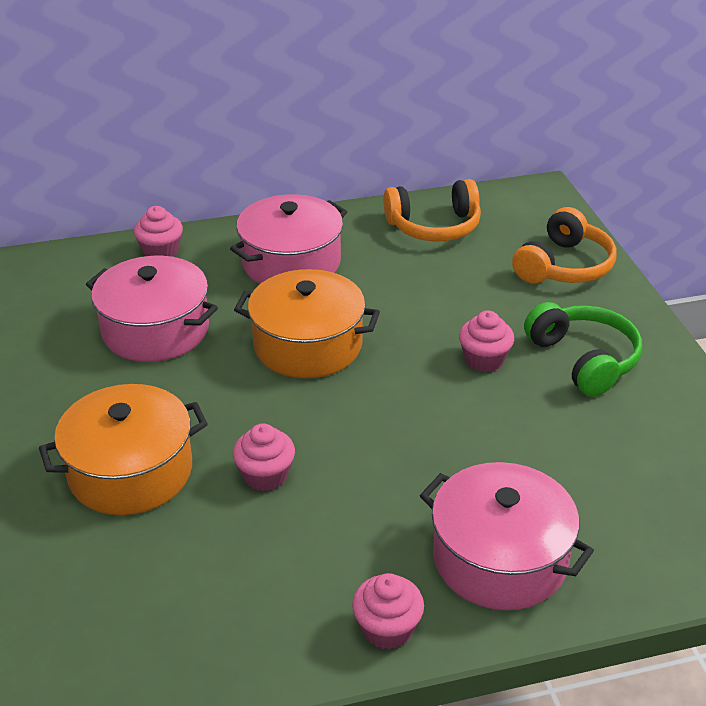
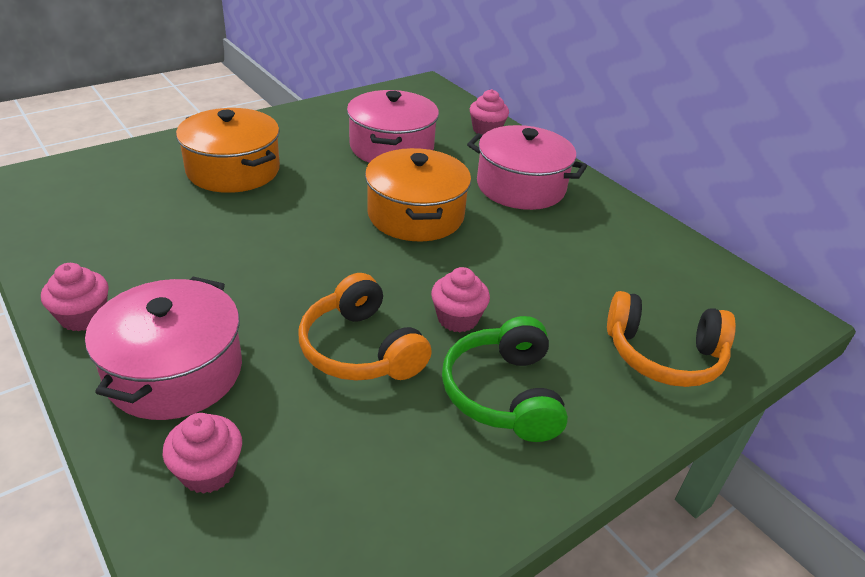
camera: 65 degrees right, 0 degrees up
(265, 475) = (247, 225): pink cupcake -> pink cupcake (208, 471)
(434, 226) = (648, 253): orange headphones -> orange headphones (361, 349)
(584, 359) = (503, 393): green headphones -> green headphones turned 135 degrees clockwise

